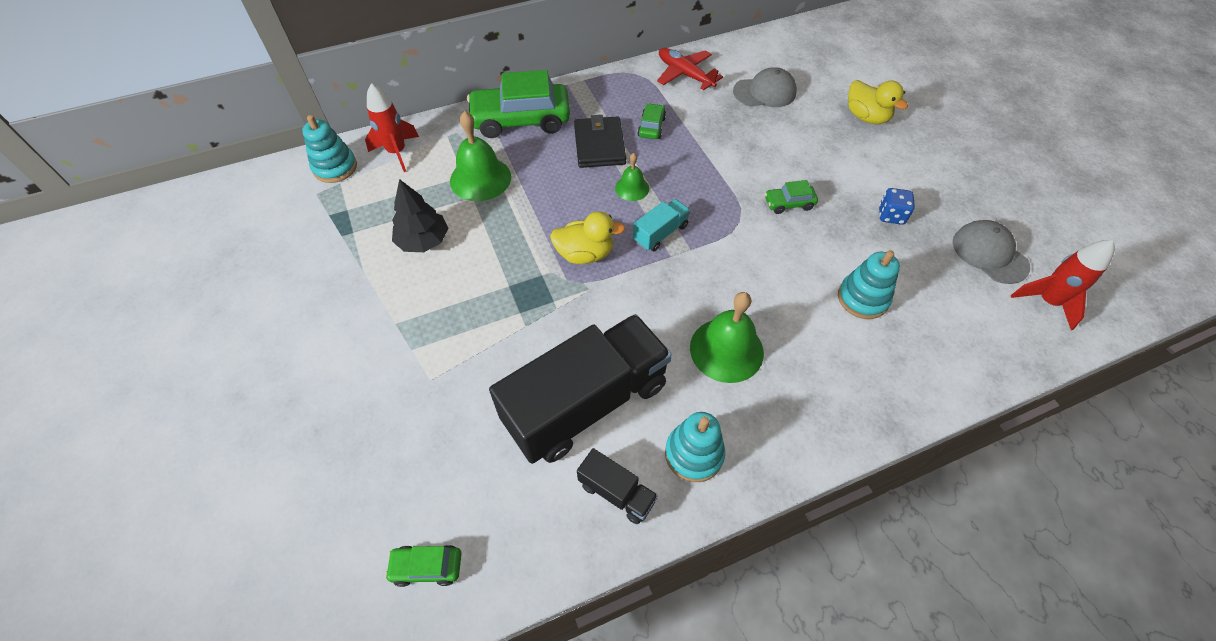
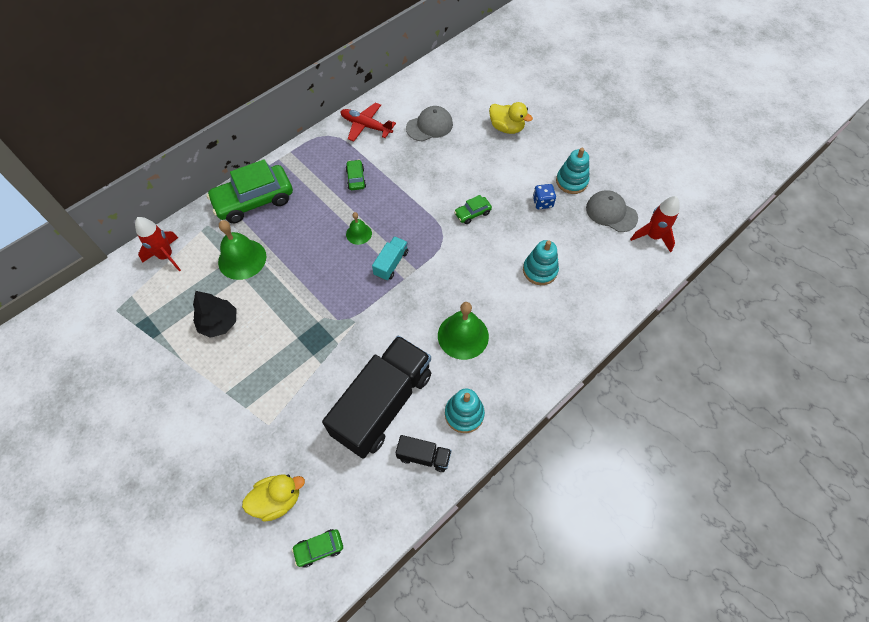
camera: 20 degrees left, 5 degrees up
(335, 167) = (121, 284): turquoise stacking toy -> turquoise stacking toy (571, 181)
(585, 254) = (343, 296): yellow duck -> yellow duck (278, 499)
(599, 145) = (322, 205): black wallet -> none

